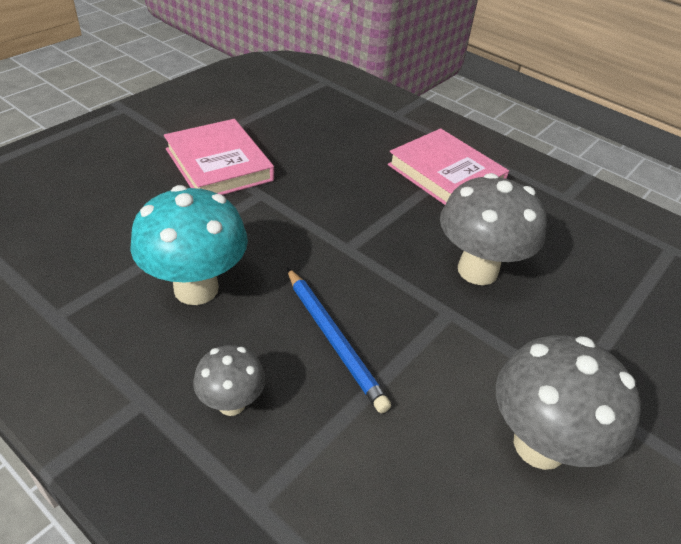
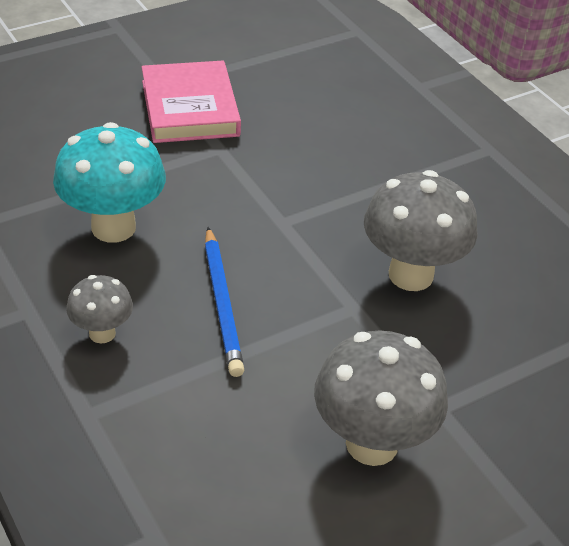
camera: 20 degrees right, 0 degrees up
(445, 174) = (438, 167): pink book -> none

